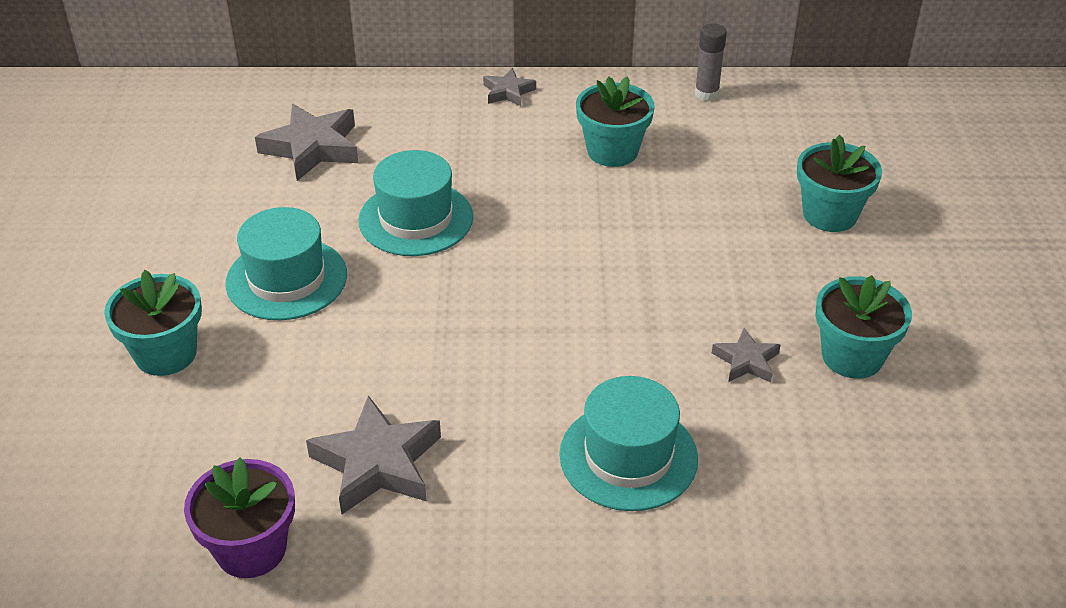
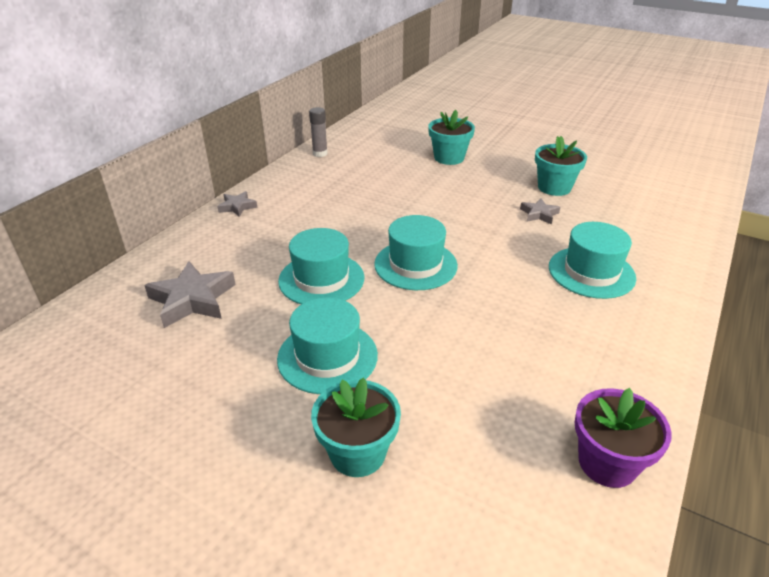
camera: 60 degrees left, 5 degrees down
(377, 463) = (549, 370): grey star -> none
(506, 282) = (415, 265): none -> turquoise hat
(612, 151) = (335, 194): turquoise flower pot -> none

